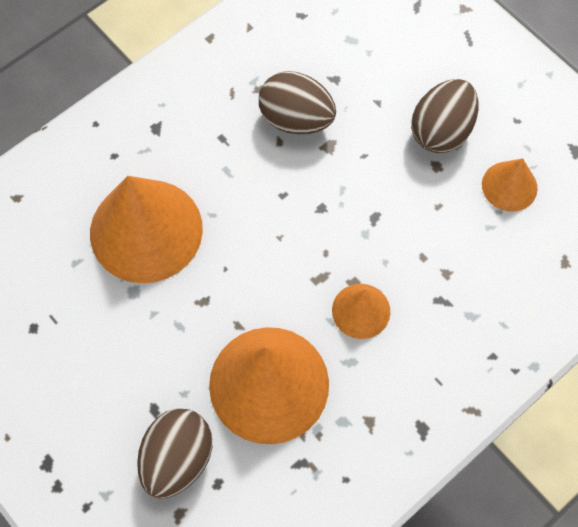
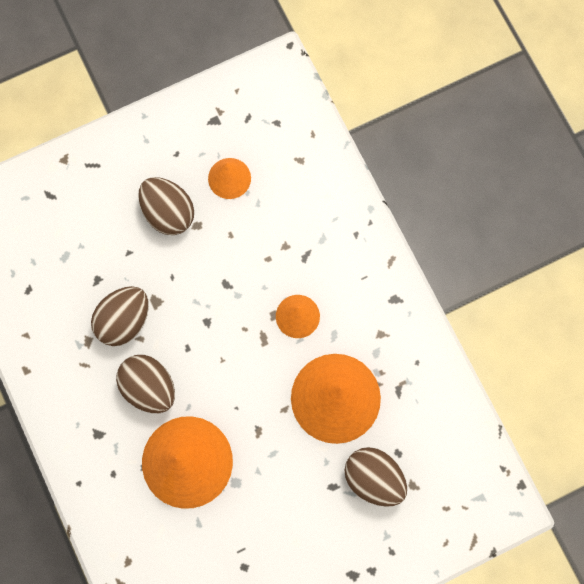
camera: 75 degrees left, 10 degrees up
(225, 166) = (149, 387): none -> brown egg

